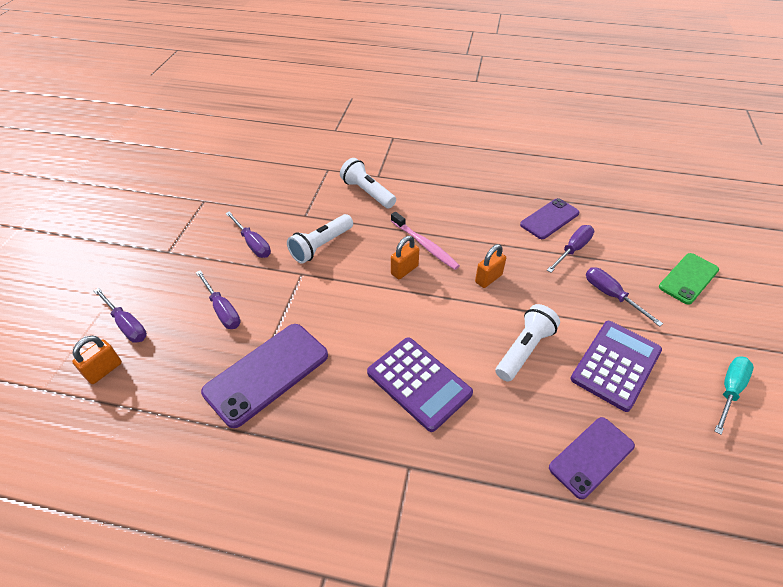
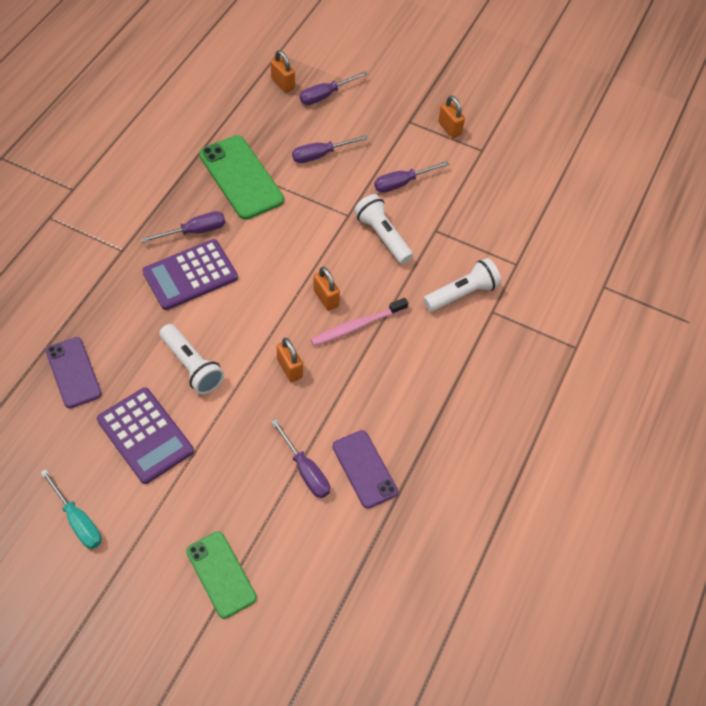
camera: 100 degrees right, 10 degrees up
(177, 223) = (449, 128): none -> orange padlock
(267, 373) = (241, 177): purple phone -> green phone
(611, 296) = (226, 476): purple screwdriver -> purple screwdriver (194, 231)

